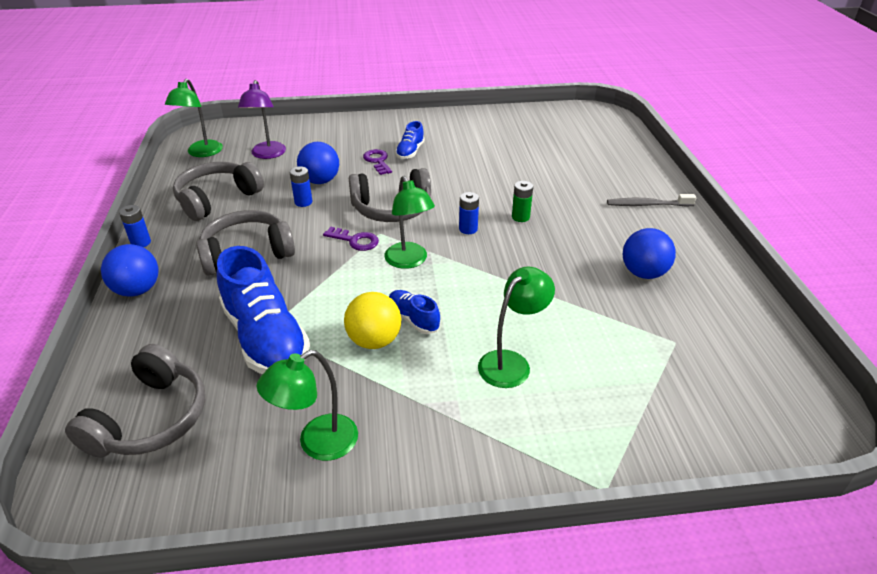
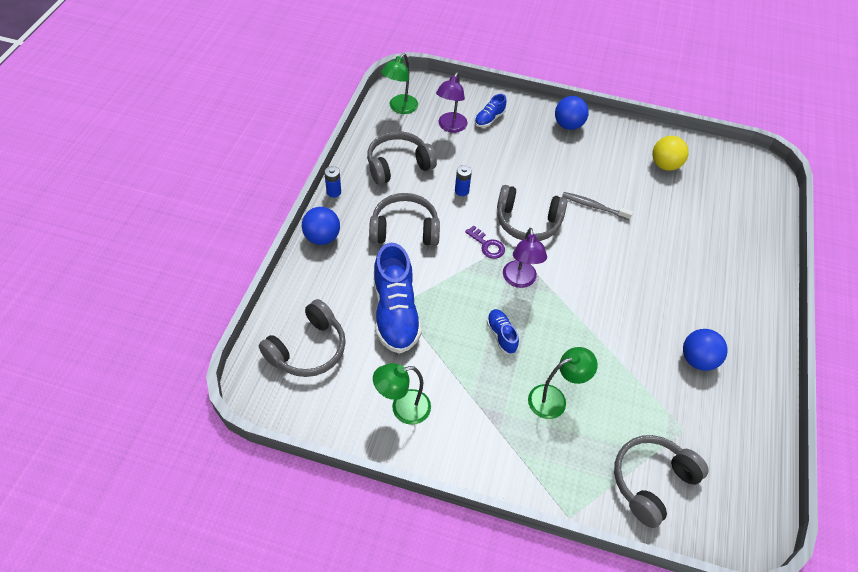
camera: 20 degrees right, 15 degrees up
(320, 181) = (482, 172): blue ball -> blue ball (568, 125)
(374, 340) = (467, 343): yellow ball -> yellow ball (665, 165)
(377, 161) = (536, 164): purple key -> none
(409, 261) = (520, 280): green lamp -> purple lamp
(410, 152) = (568, 162): blue shoe -> blue shoe (489, 119)
(468, 229) = (579, 264): blue battery -> none
(520, 217) = (627, 267): green battery -> none
(648, 205) = (743, 292): grey toothbrush -> grey toothbrush (594, 206)
(676, 409) = (651, 482): none -> grey headphones

